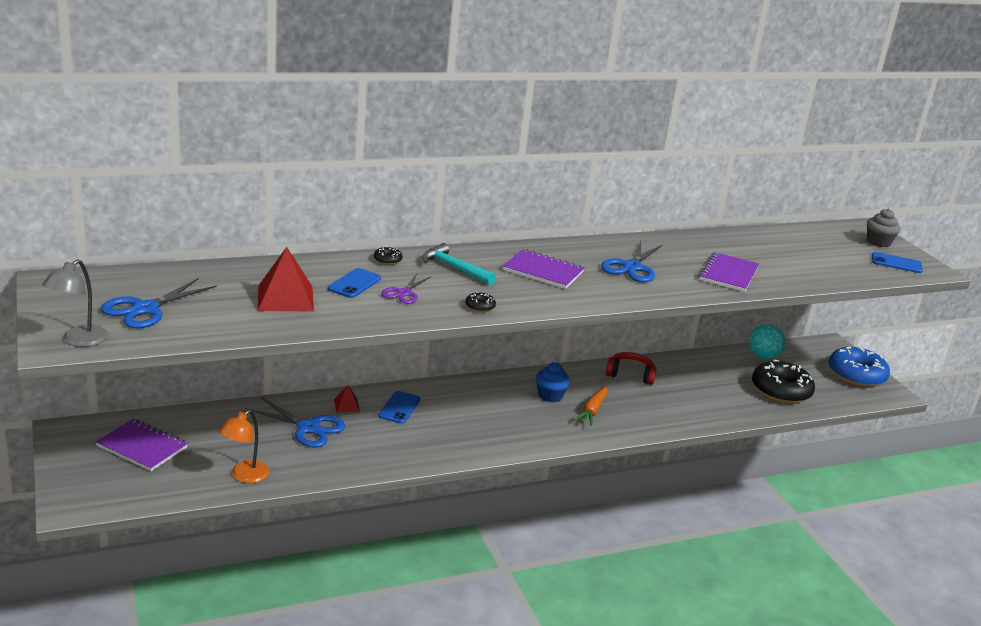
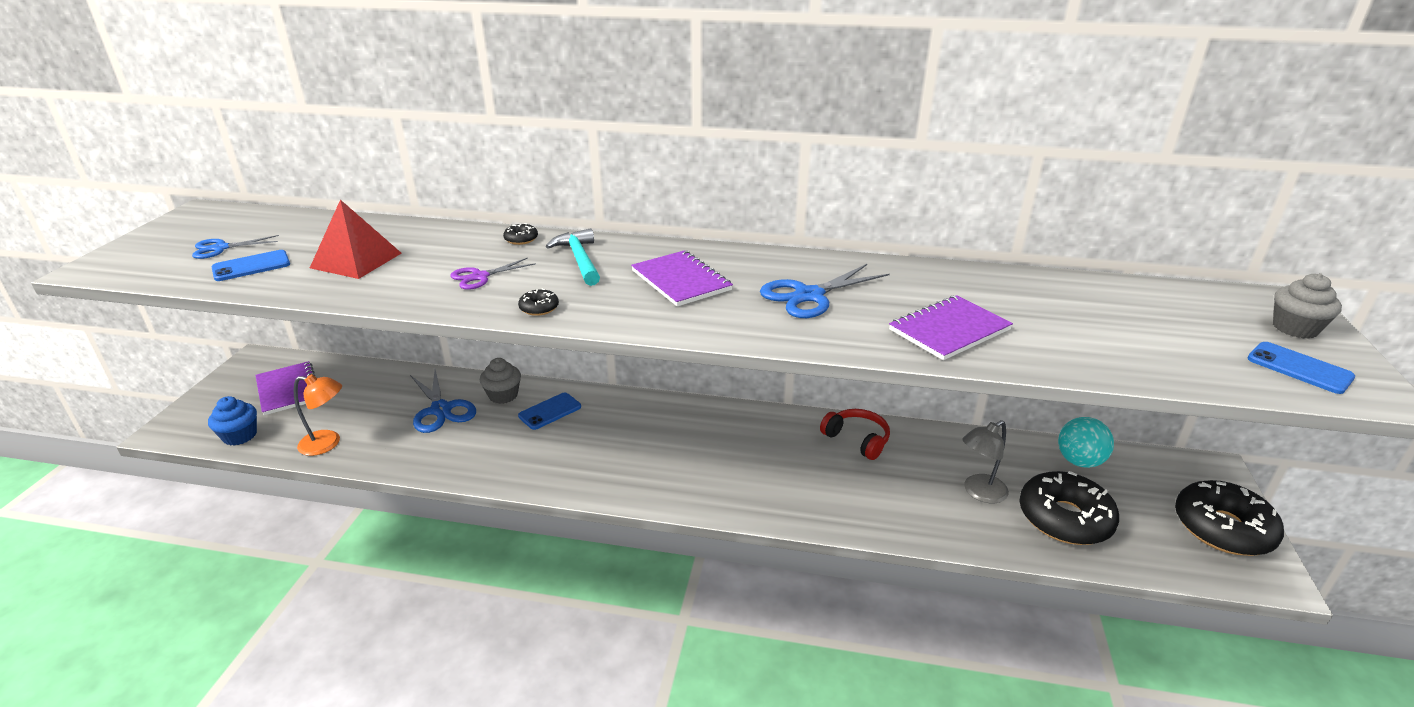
camera: 35 degrees right, 5 degrees up
(79, 340) = (118, 266): grey lamp -> grey lamp (979, 493)
(145, 309) = (220, 248): blue scissors -> blue scissors, size x0.62
(244, 476) = (328, 443): orange lamp -> orange lamp turned 150 degrees counterclockwise
(346, 405) = (503, 395): red pyramid -> grey cupcake
(354, 284) = (446, 258): blue phone -> blue phone (251, 266)
(550, 395) = (728, 440): blue cupcake -> blue cupcake (240, 436)
(592, 411) = (760, 473): orange carrot -> none
(856, 375) = (1222, 528): blue donut -> black donut

